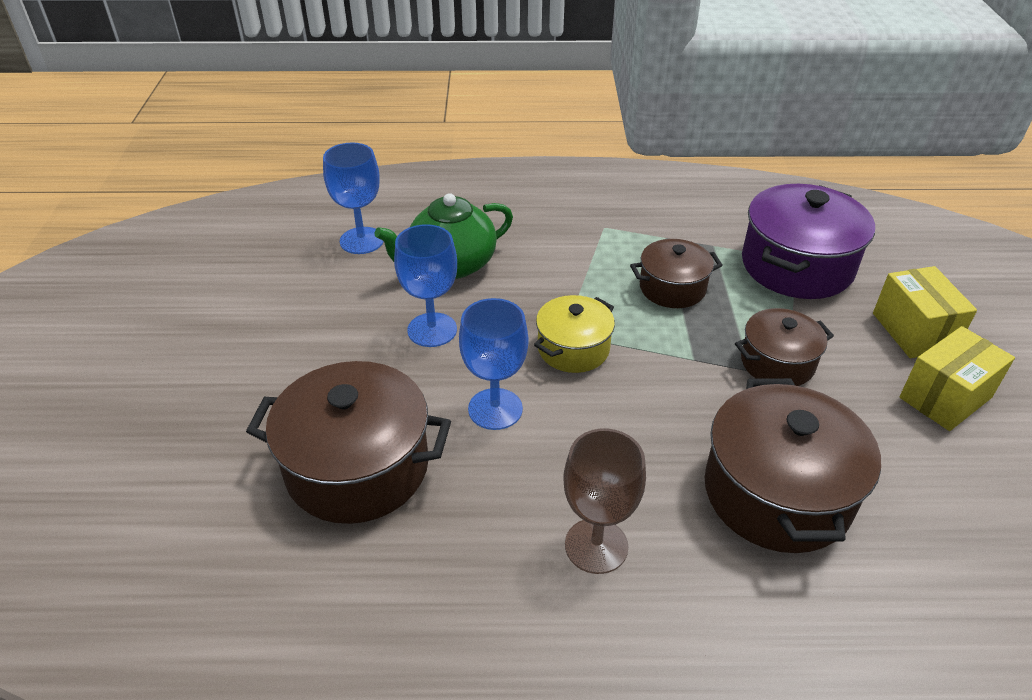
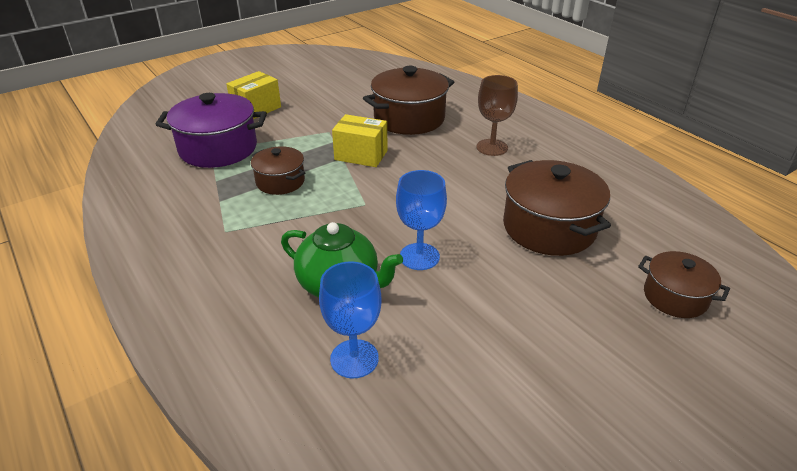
camera: 125 degrees left, 5 degrees down
(495, 409) = (453, 202): blue goblet -> none
(573, 349) = (375, 196): yellow pot -> none
(777, 363) = (320, 136): brown pot -> brown pot (675, 297)
(945, 397) = (303, 96): yellow box -> yellow box (361, 155)

